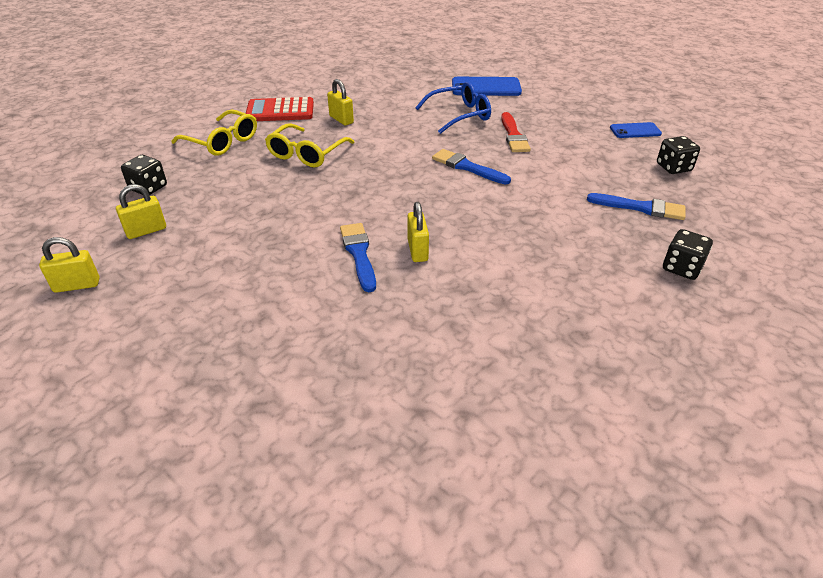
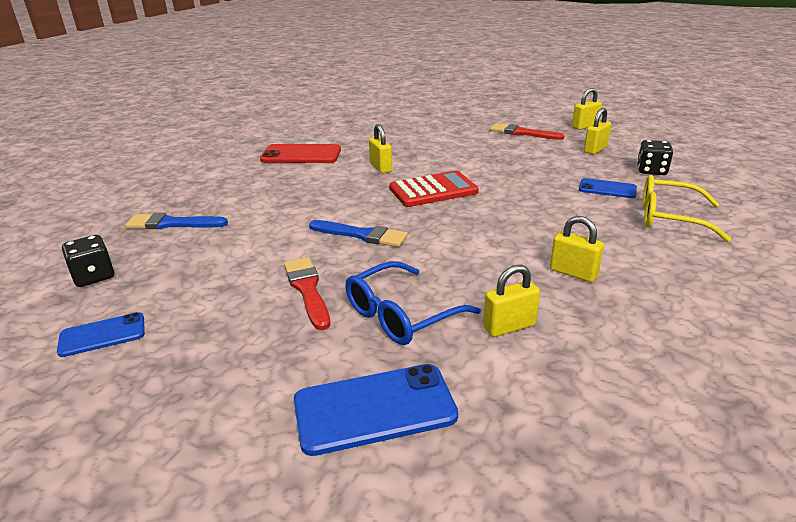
camera: 165 degrees right, 10 degrees down
(178, 289) = (522, 133): none -> red brush
(223, 175) = (607, 189): none -> blue phone
(280, 111) = (677, 271): red calculator -> red calculator (433, 190)
(306, 154) = (556, 220): yellow glasses -> none
(359, 254) = (423, 160): blue brush -> none
(405, 103) = (509, 326): none -> yellow padlock
(517, 303) = (301, 155): none -> red phone
(681, 268) = (167, 186): black dice -> none

